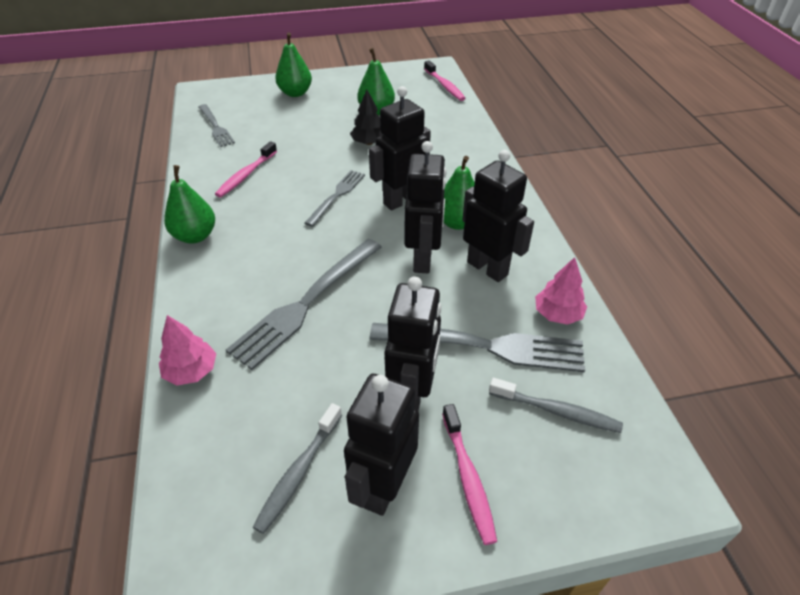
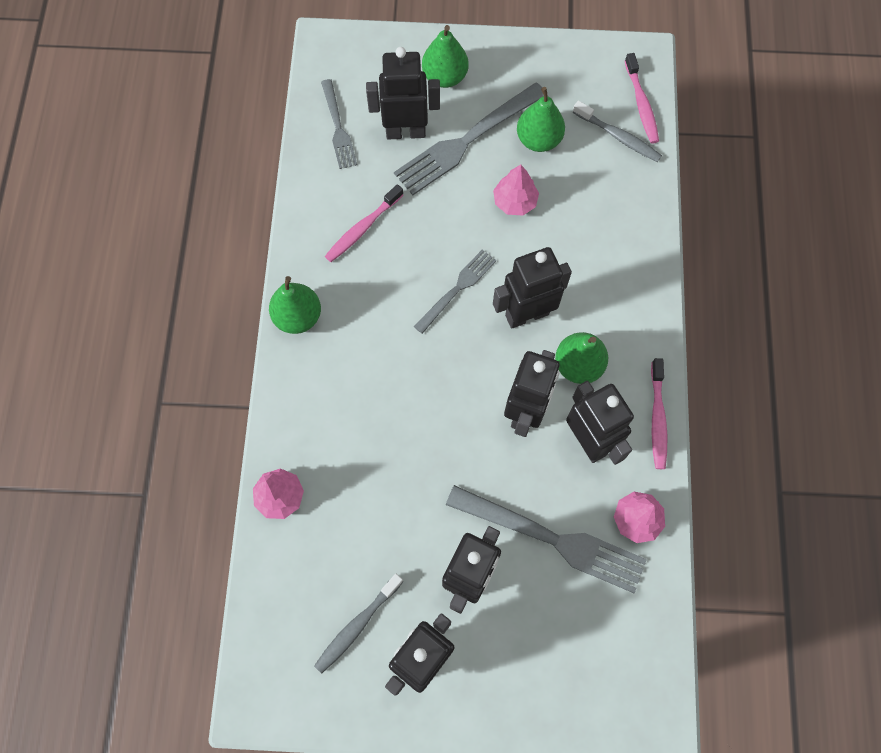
camera: 15 degrees right, 25 degrees up
(271, 121) = (405, 132): none -> black robot
(306, 304) = (395, 442): grey fork -> grey fork (466, 141)
(369, 142) = (514, 201): black tree -> pink tree
(468, 478) = (493, 669): pink toothbrush -> pink toothbrush (657, 418)
(557, 411) = (592, 627): grey toothbrush -> grey toothbrush (618, 137)

